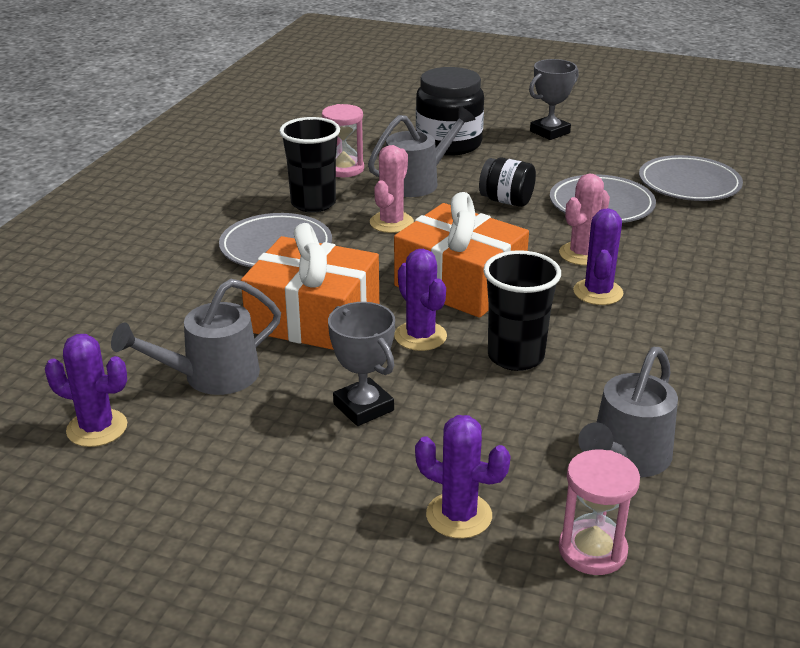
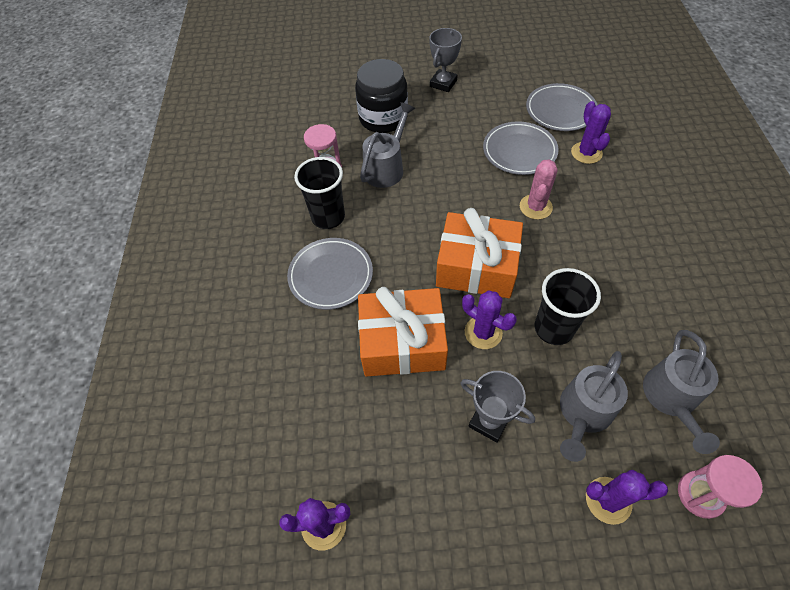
camera: 20 degrees left, 25 degrees up
(210, 377) = (369, 435): grey watering can -> grey watering can (583, 414)
(391, 223) = (394, 219): pink cactus -> none
(506, 201) = (457, 168): black jar -> none
(598, 292) = (566, 243): purple cactus -> purple cactus (586, 153)

